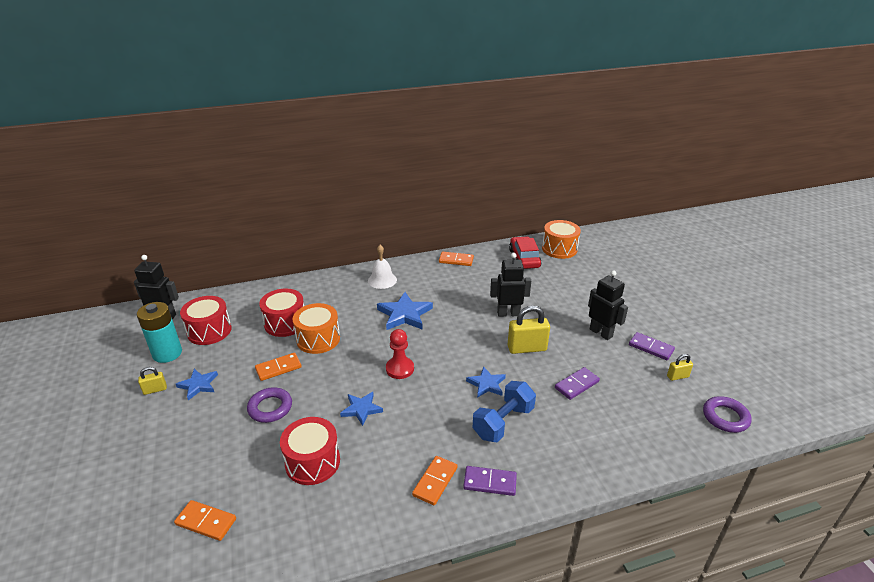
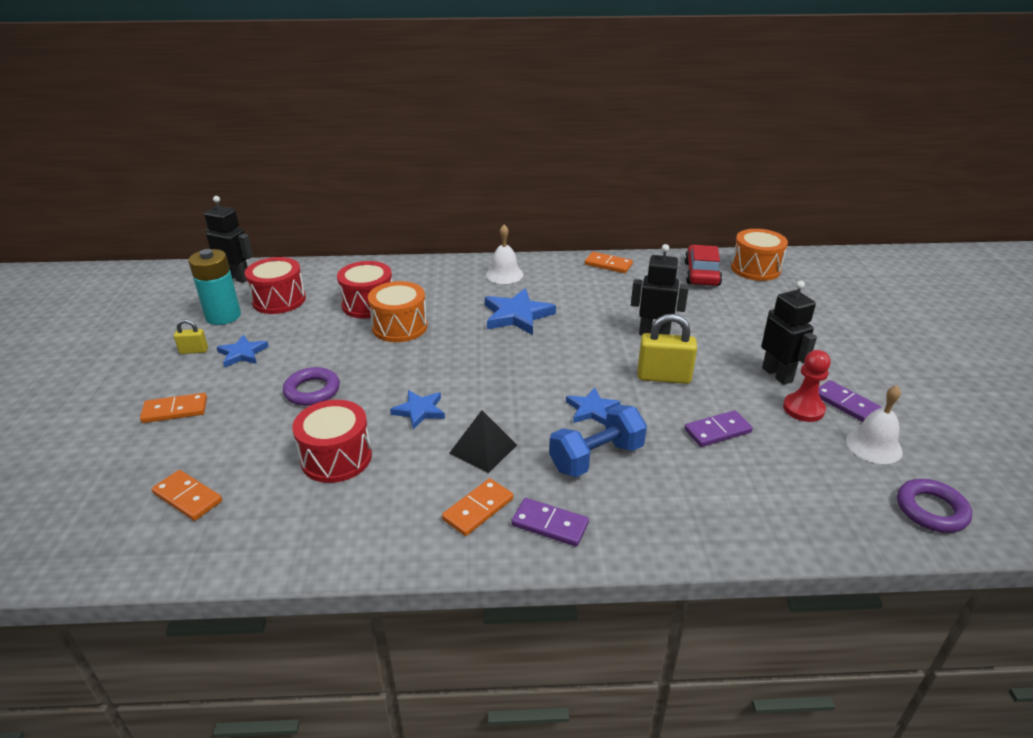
camera: 15 degrees right, 0 degrees up
(278, 368) = (340, 350): orange domino -> orange domino (175, 410)
(400, 369) = (486, 374): red pawn -> red pawn (803, 409)
(420, 432) = (483, 449): none -> black pyramid
(677, 376) = (873, 445): yellow padlock -> white bell

